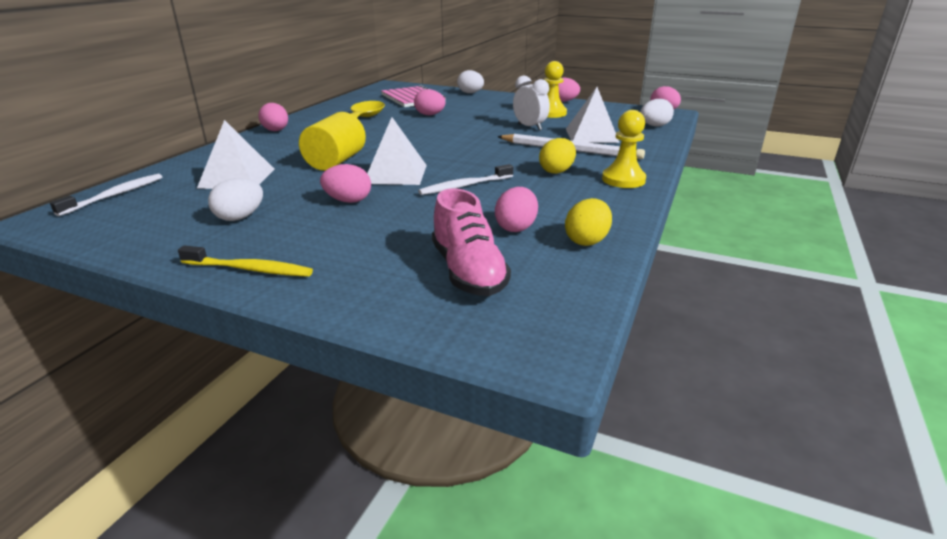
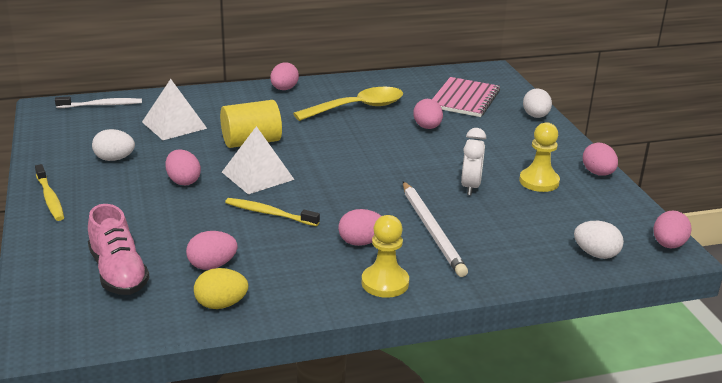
camera: 50 degrees right, 0 degrees up
(465, 186) = (269, 213): white toothbrush -> yellow toothbrush
(468, 272) = (118, 273): pink shoe -> pink shoe turned 60 degrees counterclockwise
(556, 171) = (361, 242): yellow egg -> pink egg
(591, 135) = (498, 227): white pyramid -> none

